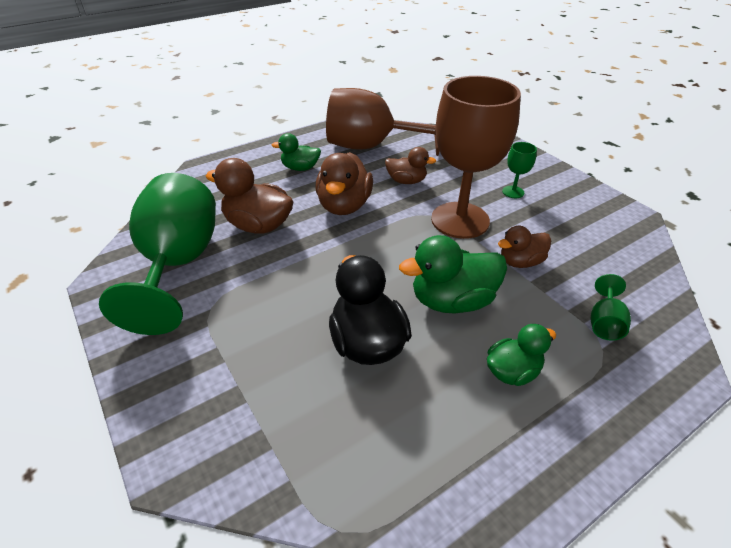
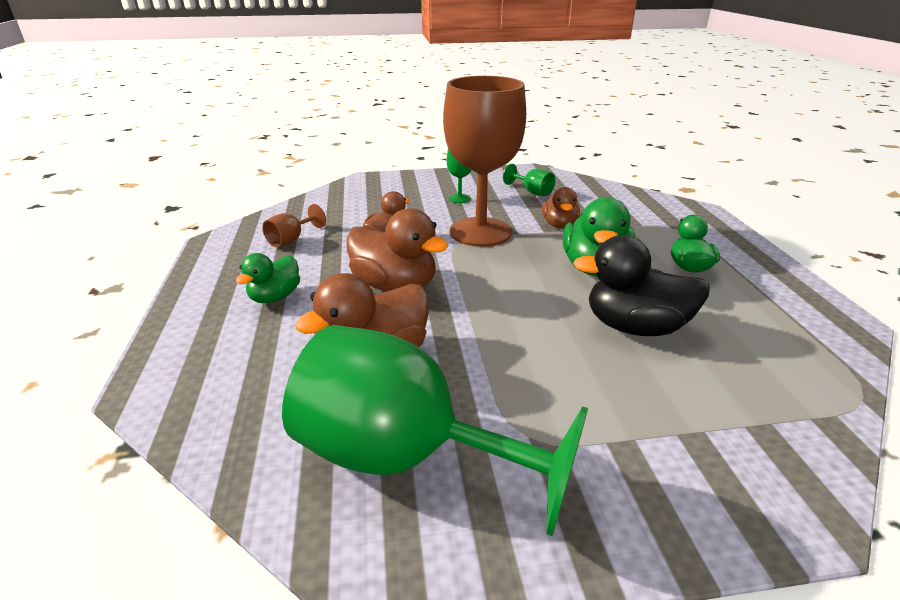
camera: 65 degrees left, 10 degrees down
(371, 146) = (291, 240): brown goblet -> brown goblet, size x0.40
(604, 323) = (646, 218): green goblet -> green goblet (532, 192)

